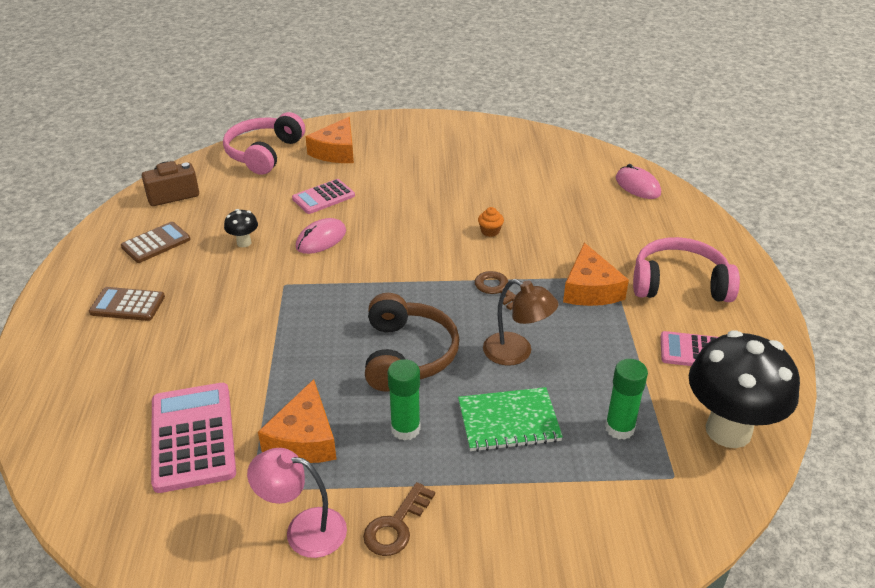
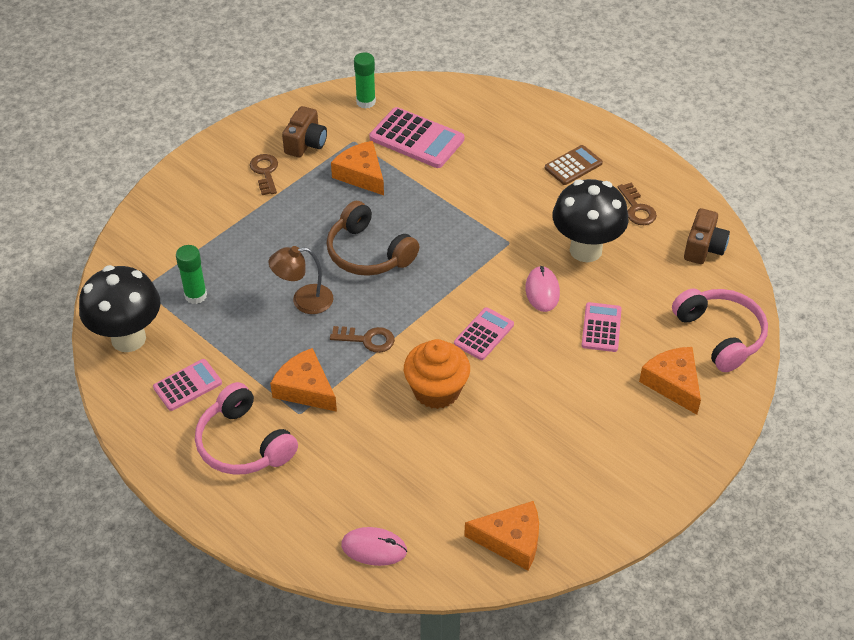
camera: 135 degrees right, 10 degrees up
(156, 243) = (637, 209): brown calculator -> brown key
(244, 243) = (585, 250): black mushroom -> black mushroom, size x2.40
(303, 530) = (306, 143): pink lamp -> brown camera
(405, 429) = (315, 214): green glue stick -> green glue stick (366, 102)
(406, 241) = (484, 334): none -> pink calculator
(490, 231) = (436, 390): orange cupcake -> orange cupcake, size x2.45
(508, 421) = (264, 256): green notebook -> none
(545, 148) = (511, 540): none -> orange cheese
(679, 284) = (243, 444): pink headphones -> pink headphones turned 90 degrees clockwise

